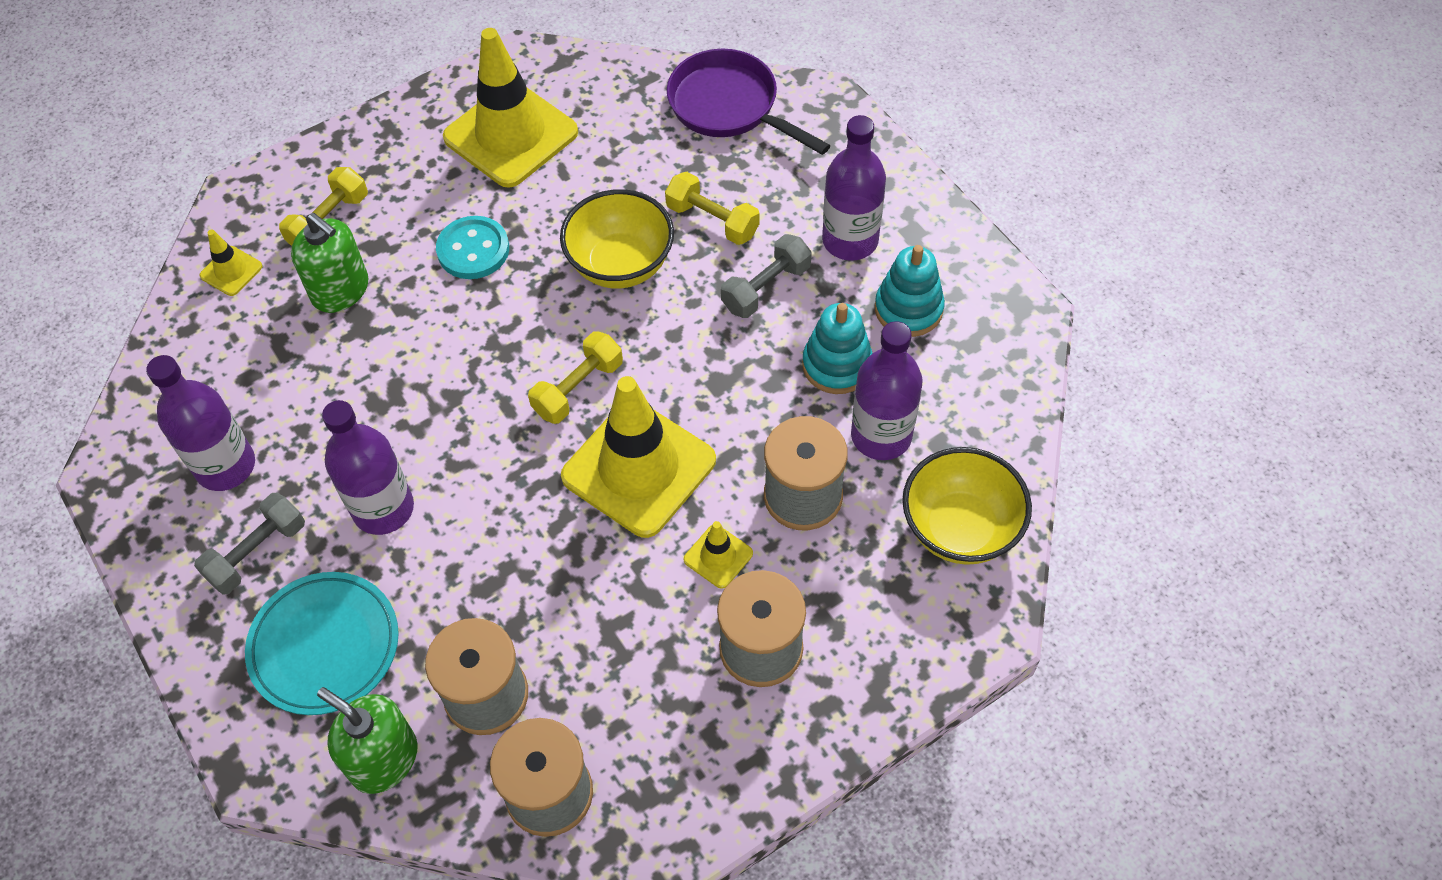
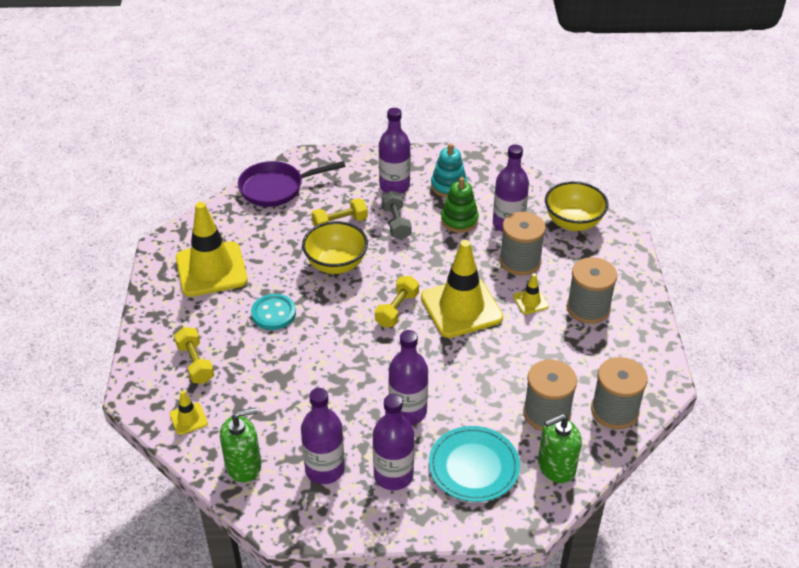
camera: 60 degrees left, 15 degrees down
(257, 552) = (393, 475): grey dumbbell -> purple bottle
(340, 290) = (249, 376): green soap dispenser -> green soap dispenser (243, 465)
(578, 388) = (397, 310): yellow dumbbell -> yellow dumbbell turned 45 degrees clockwise
(837, 365) = (459, 220): turquoise stacking toy -> green stacking toy

